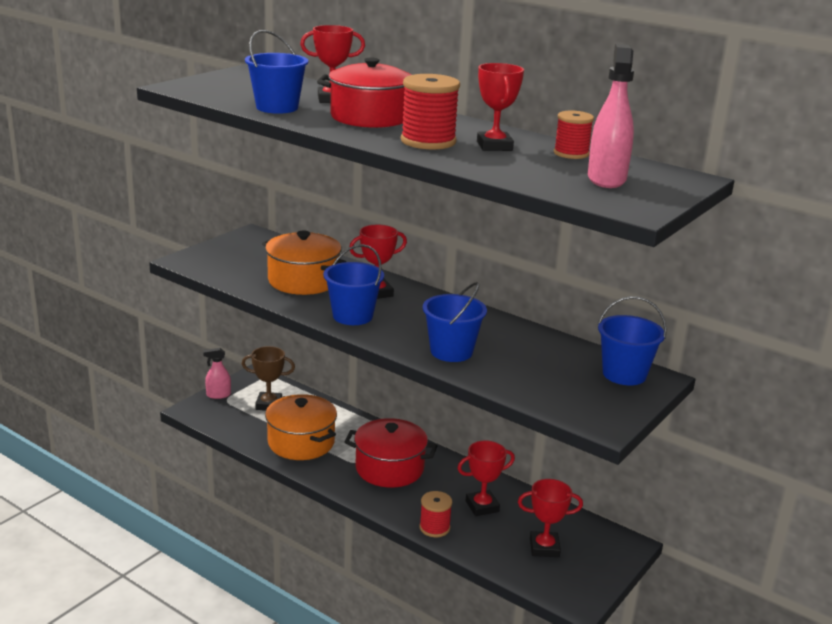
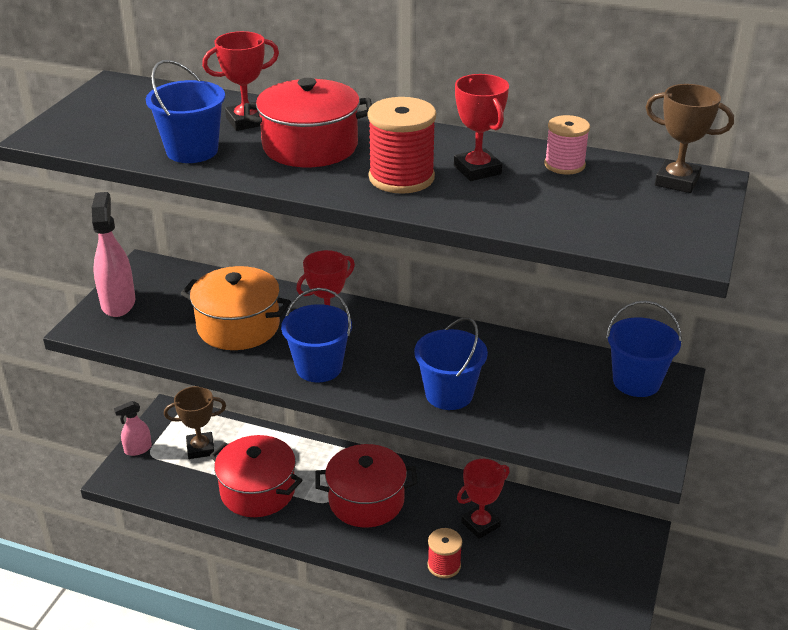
camera: 15 degrees left, 10 degrees up
(301, 442) = (258, 491): orange pot -> red pot
(544, 548) = (562, 559): red trophy -> none
(571, 153) = (564, 165): red spool -> pink spool
(606, 179) = (627, 203): pink spray bottle -> pink spray bottle (118, 303)
(662, 175) = (677, 181): none -> brown trophy

